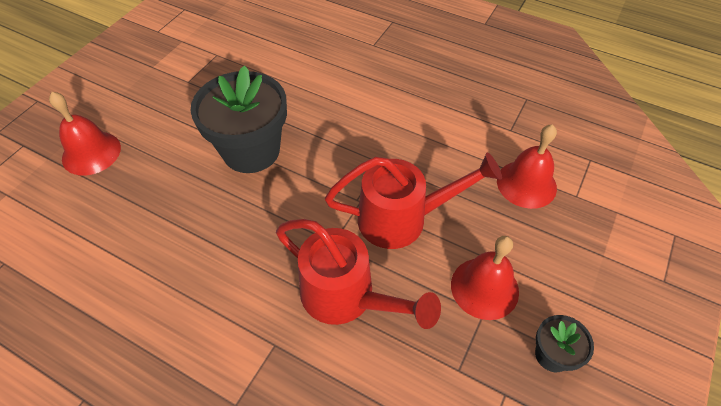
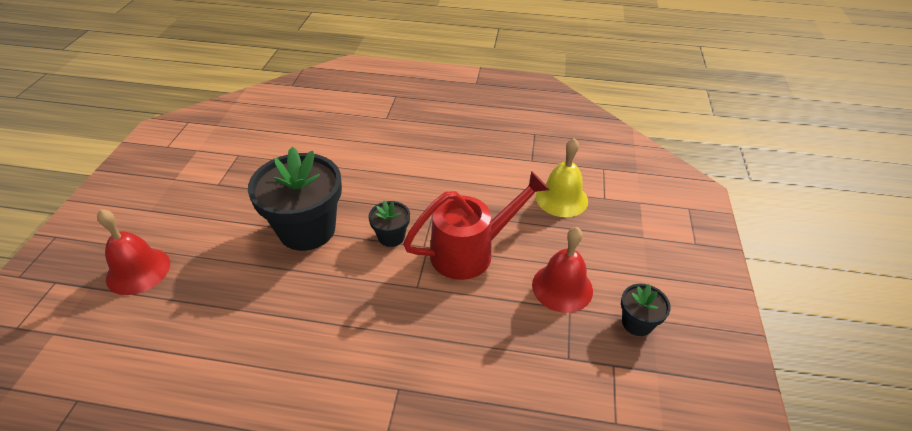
camera: 20 degrees left, 10 degrees down
(328, 180) = (391, 237): none -> black flower pot
(346, 297) = (447, 328): red watering can -> none
(526, 184) = (561, 198): red bell -> yellow bell

